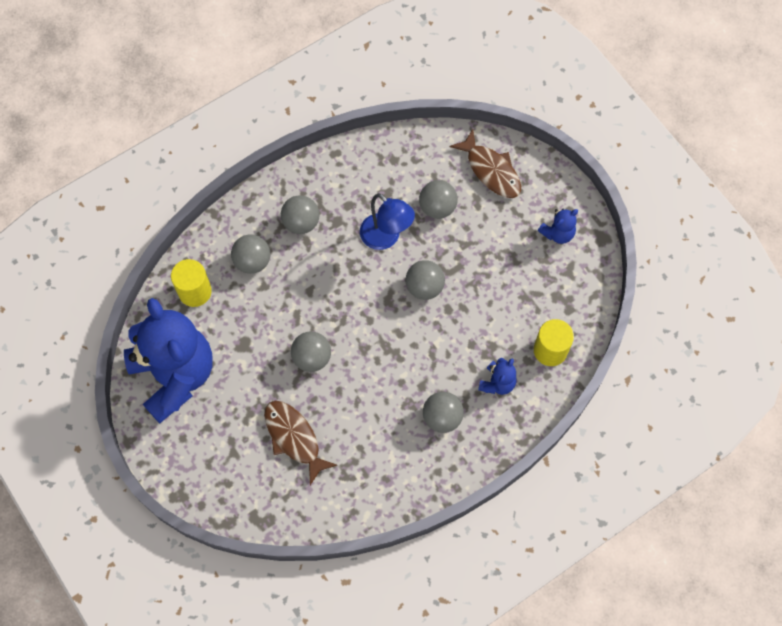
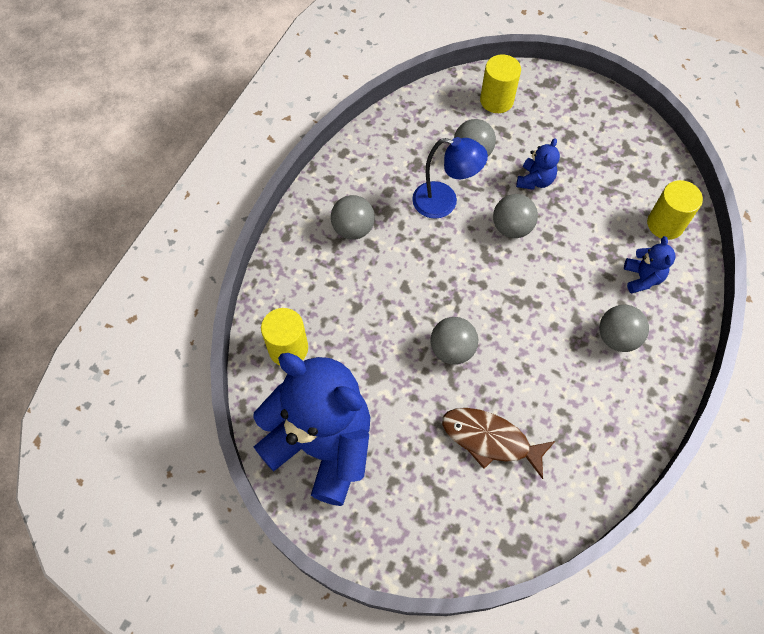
camera: 30 degrees left, 5 degrees down
(252, 261) = (329, 289): grey ball -> none
(491, 170) = (496, 100): brown fish -> yellow cylinder
(557, 233) = (593, 123): blue teddy bear -> blue teddy bear (535, 180)

